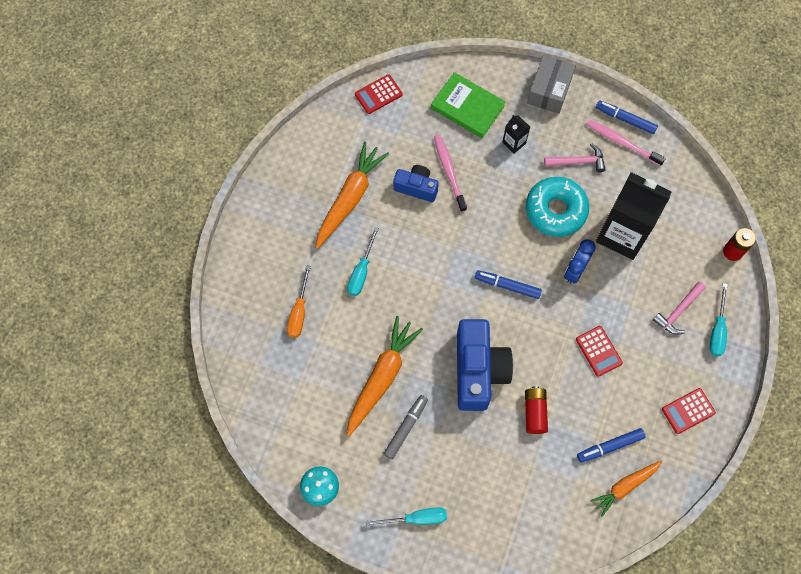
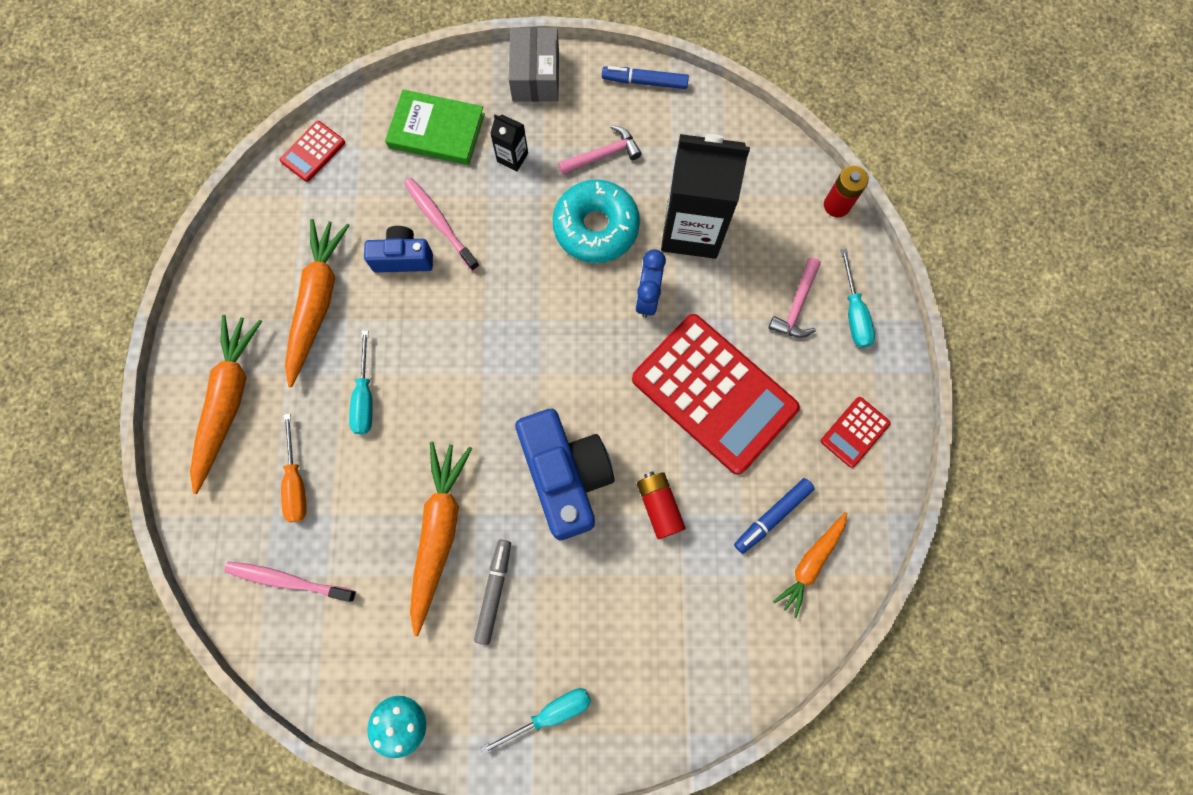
camera: 20 degrees left, 5 degrees up
(271, 244) = (229, 401): none -> orange carrot
(507, 286) = (566, 348): blue marker -> none
(598, 351) = (714, 394): red calculator -> red calculator, size x2.34
(622, 142) = (651, 112): pink toothbrush -> pink toothbrush (289, 580)

